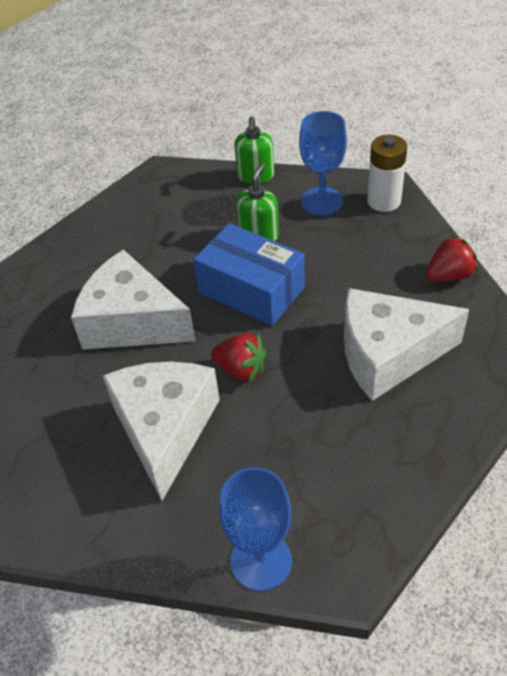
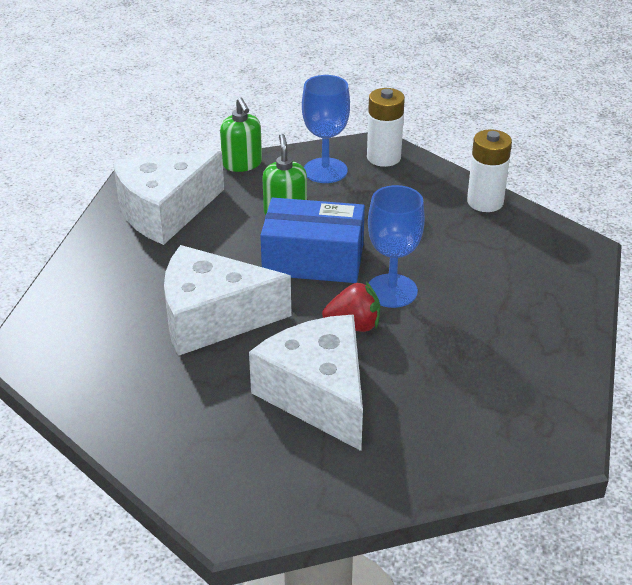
camera: 30 degrees left, 10 degrees down
(261, 561) = (486, 463): blue goblet -> blue goblet (392, 291)
(388, 354) = (477, 276): white cheese -> white cheese (164, 211)
(449, 275) = (485, 202): red strawberry -> white battery

